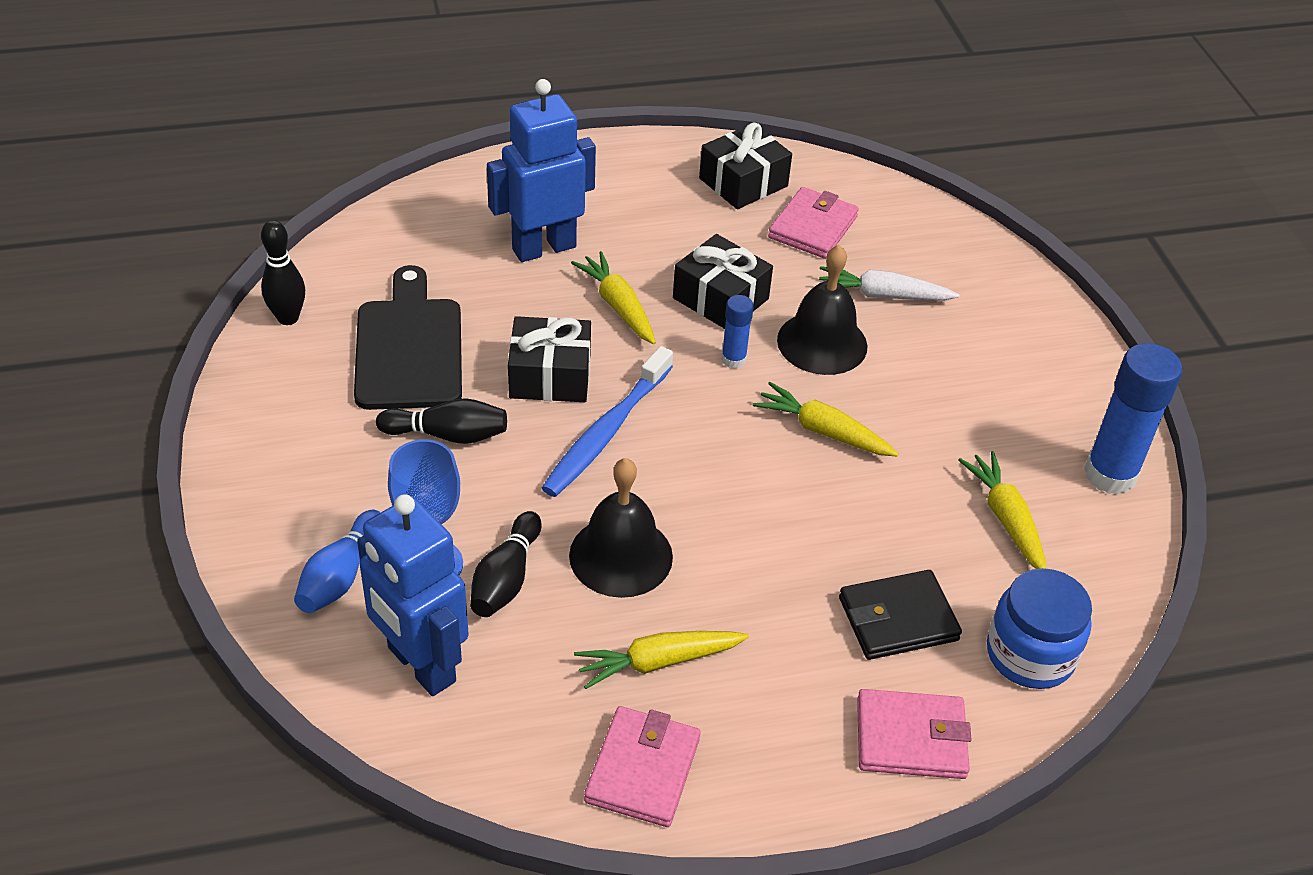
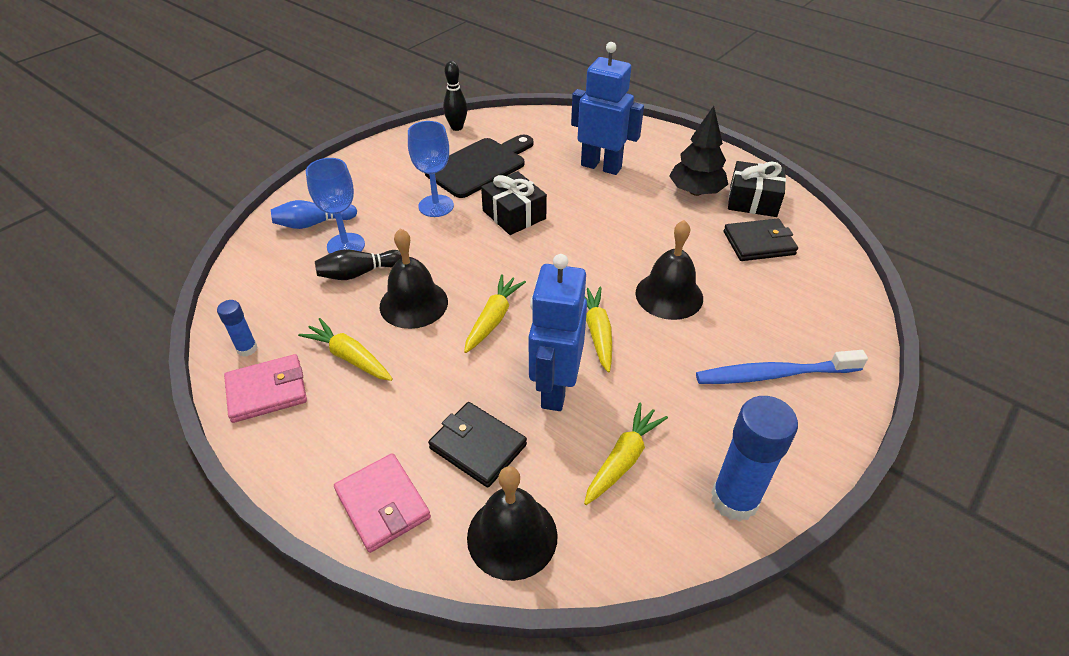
camera: 55 degrees right, 0 degrees up
(420, 665) = (278, 276): blue robot -> blue robot (554, 389)
(447, 435) = (436, 206): black bowling pin -> blue goblet
(606, 432) = (497, 253): blue toothbrush -> blue toothbrush (774, 374)
(618, 306) = (593, 209): yellow carrot -> yellow carrot (493, 318)
(680, 210) = (695, 192): none -> black tree
(720, 298) = (649, 240): black gift -> none
(733, 359) = (608, 268): blue glue stick -> blue glue stick (247, 349)
(813, 227) = (759, 243): pink wallet -> black wallet
(882, 295) = (745, 299): white carrot -> none
(1030, 654) = (512, 536): blue jar -> black bell

